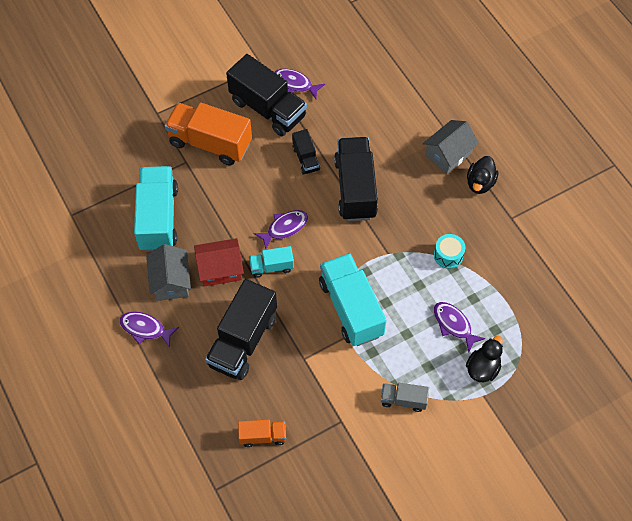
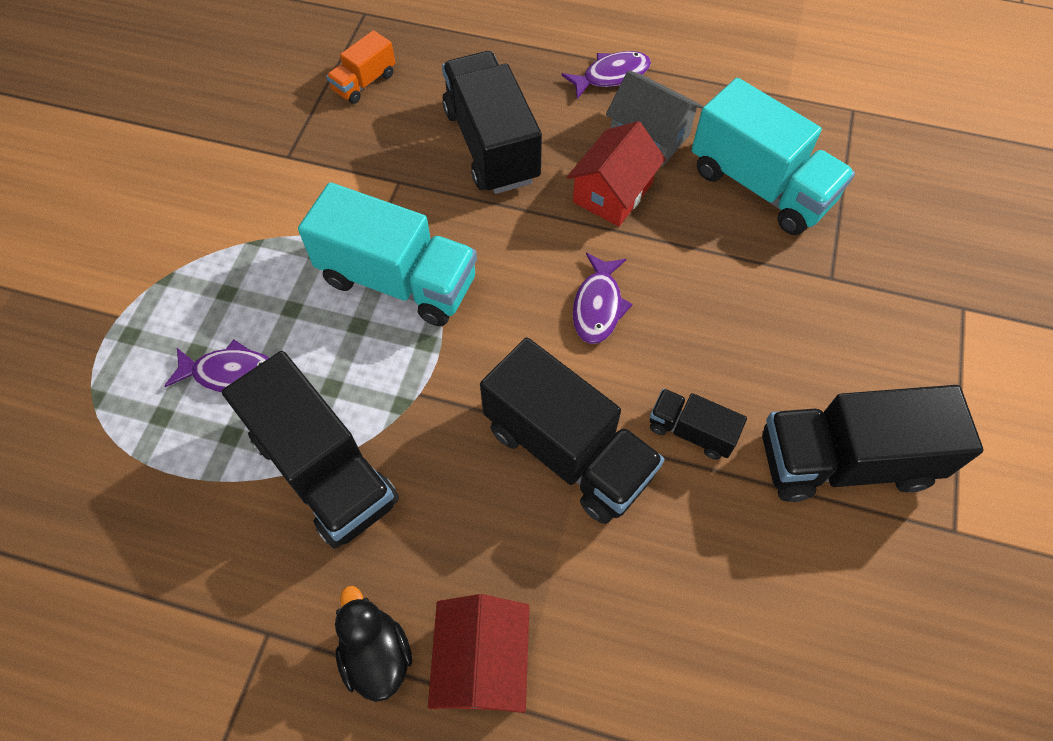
camera: 135 degrees right, 0 degrees up
(210, 143) = (840, 331): orange truck -> none
(271, 267) = (555, 246): turquoise truck -> none
(295, 84) = (866, 548): purple fish -> none
(403, 400) = (227, 232): grey truck -> none
(448, 154) = (482, 662): grey house -> red house
(448, 255) = (324, 469): turquoise drum -> black truck
(482, 368) = (143, 349): black duck -> none

